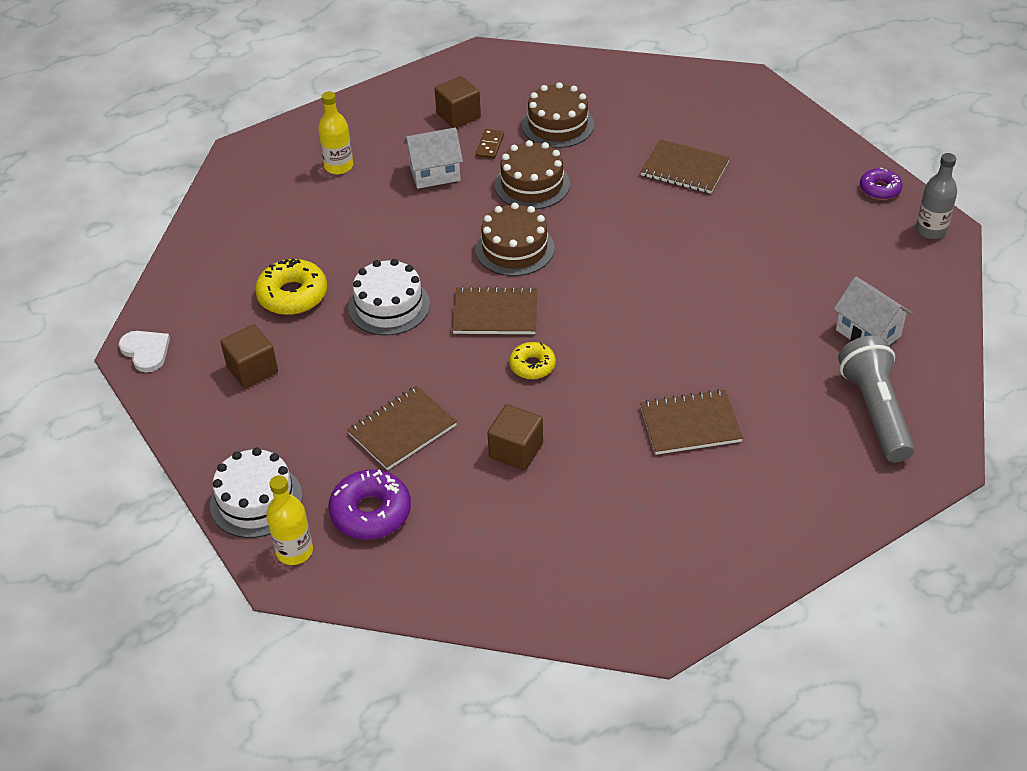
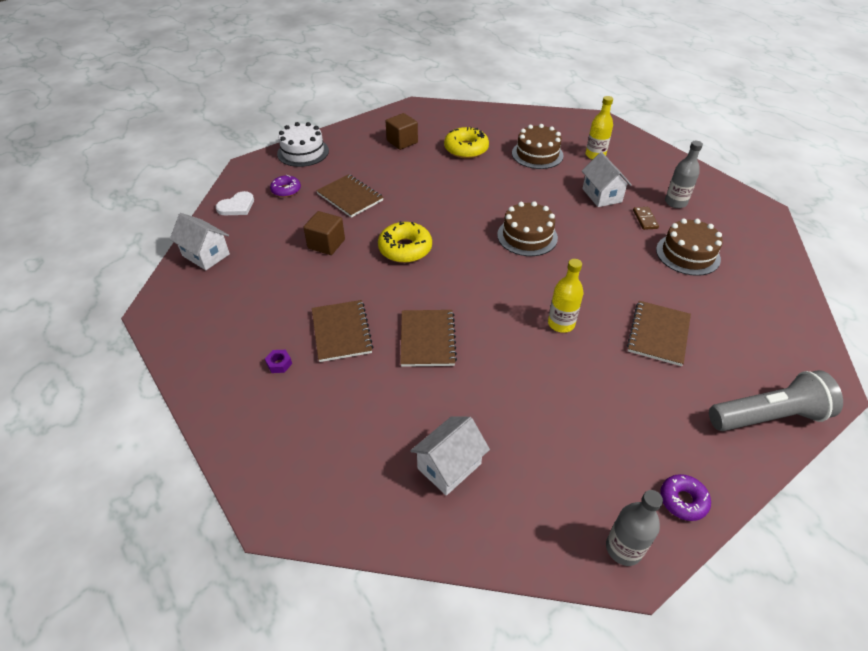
camera: 85 degrees right, 0 degrees up
(146, 351) = (416, 109): white heart -> white heart (237, 206)
(294, 551) = (264, 167): yellow bottle -> yellow bottle (561, 324)
(371, 512) = (286, 190): purple donut -> purple donut, size x0.62
(389, 306) = (460, 185): white cake -> none
(458, 116) = (675, 202): brown cube -> grey bottle
(490, 146) = (645, 219): brown domino -> brown domino turned 75 degrees clockwise
(495, 313) = (457, 230): brown notebook -> brown notebook (427, 339)
(532, 184) = (604, 242): brown cake -> brown cake (537, 154)
(532, 365) = (405, 249): yellow donut -> yellow donut, size x1.62
(532, 595) = (206, 255): none -> white house
(746, 480) = (279, 364): none -> purple nut
(875, 411) = (346, 462): grey flashlight -> grey flashlight (768, 416)

